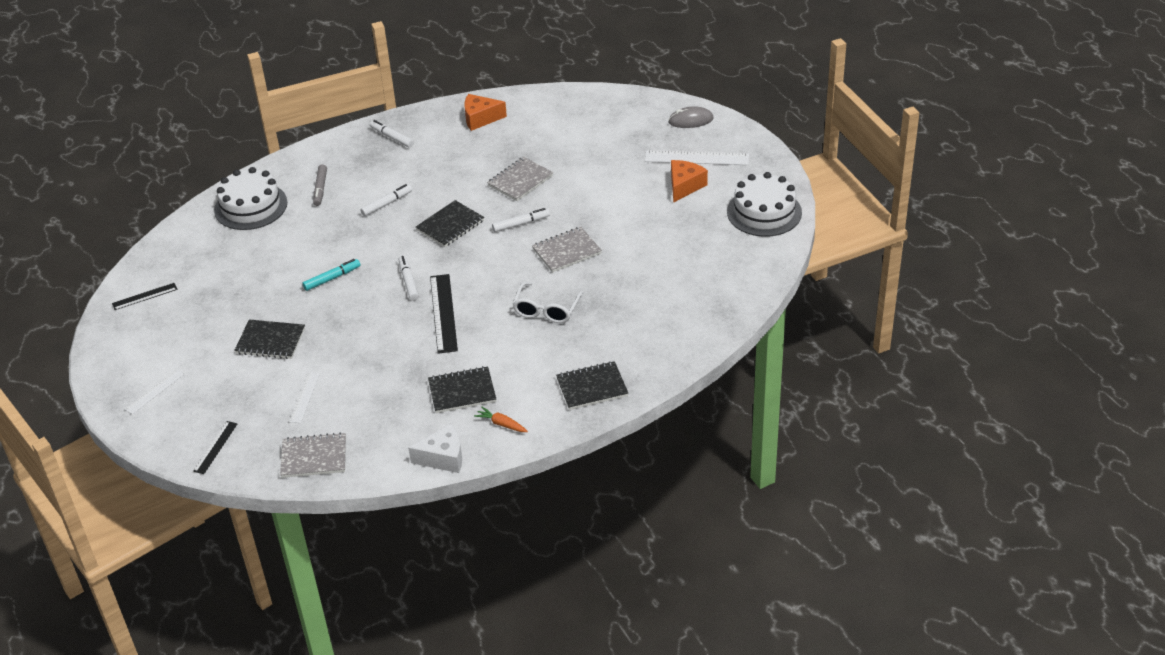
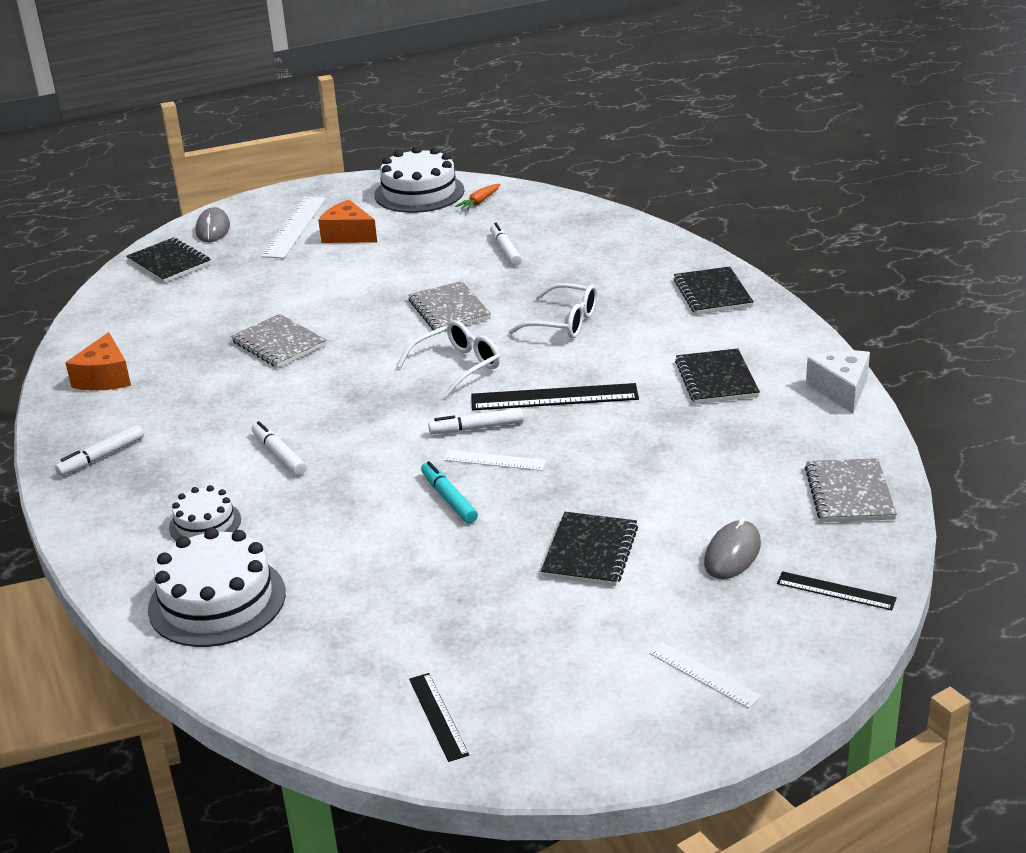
camera: 85 degrees left, 10 degrees down
(258, 402) = (732, 554): none -> grey mouse
(304, 397) = (724, 509): white ruler -> white ruler (494, 461)
(320, 189) = (205, 523): grey marker -> white cake
(450, 225) = (358, 397): black notebook -> black notebook (169, 263)
(486, 264) = (458, 366): none -> white glasses
(502, 424) = (778, 350): orange carrot -> orange carrot (479, 202)
(521, 224) = (377, 342): white marker -> white marker (505, 250)

